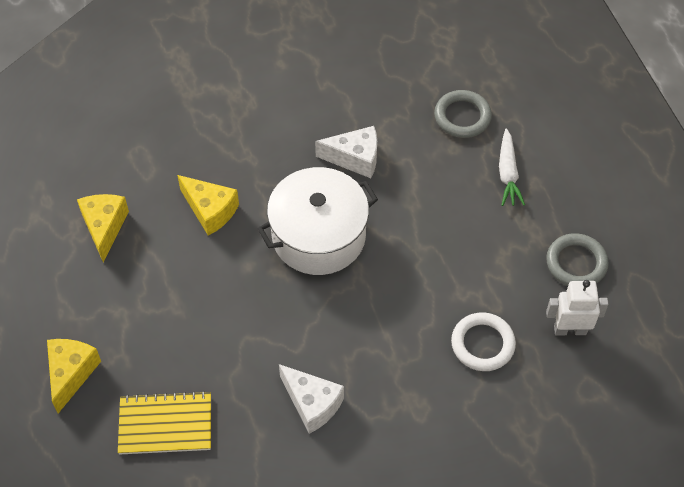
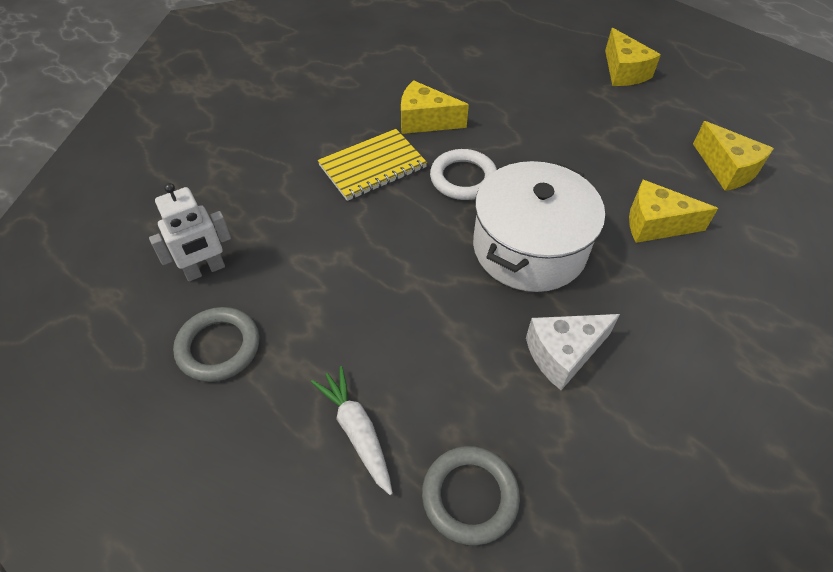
camera: 150 degrees right, 5 degrees down
(165, 424) = (525, 71): yellow notebook -> yellow notebook (372, 167)
(312, 404) = (425, 121): white cheese -> yellow cheese
(482, 344) = (296, 220): white ring -> white ring (463, 178)

